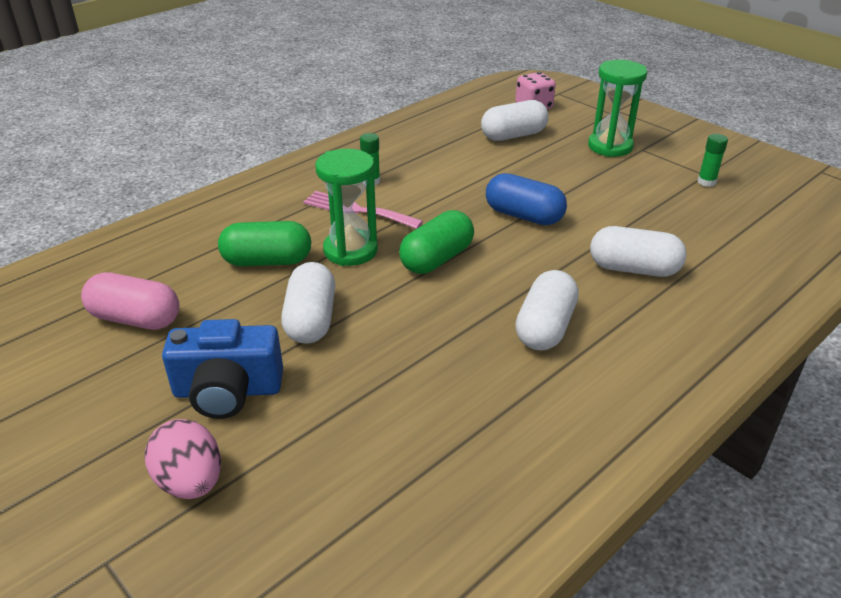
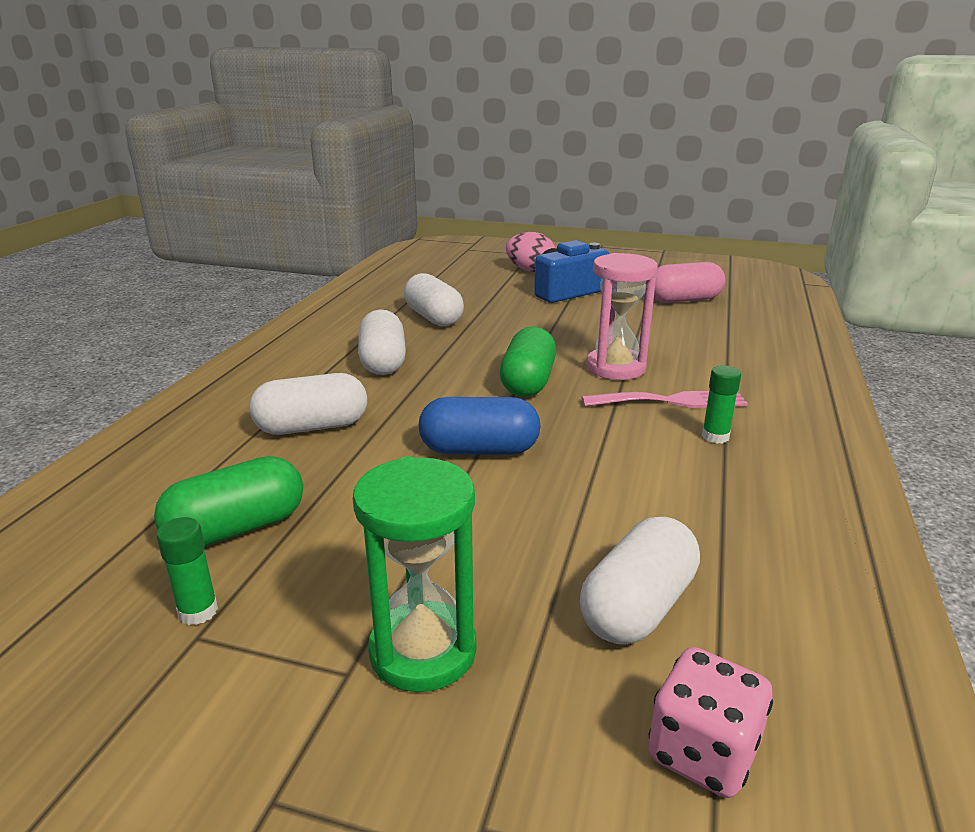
camera: 150 degrees right, 10 degrees down
(267, 261) = (668, 344): green capsule -> green capsule (237, 528)
(311, 320) = (571, 325): white capsule -> white capsule (433, 318)
(350, 250) = (615, 368): green hourglass -> pink hourglass

